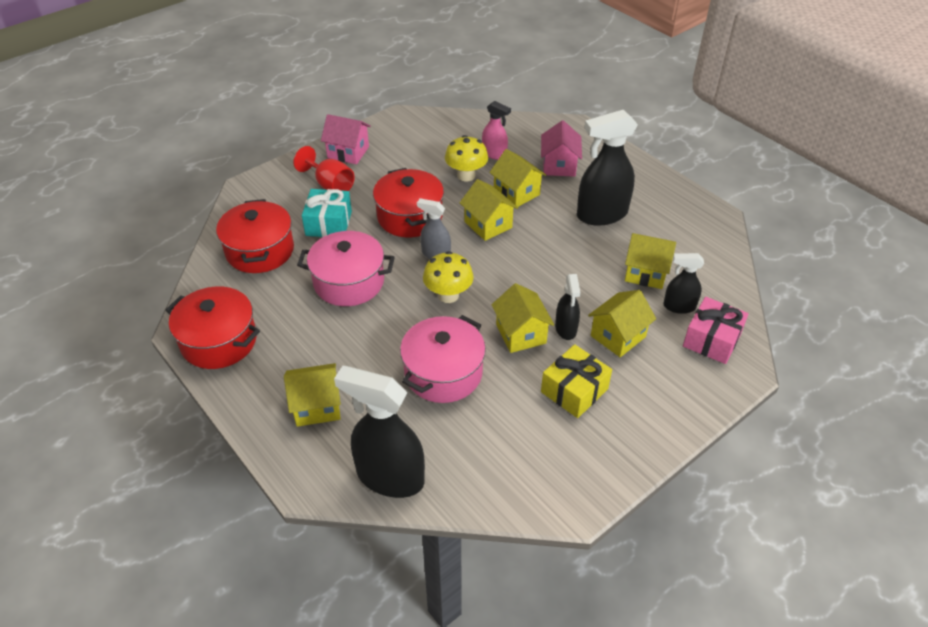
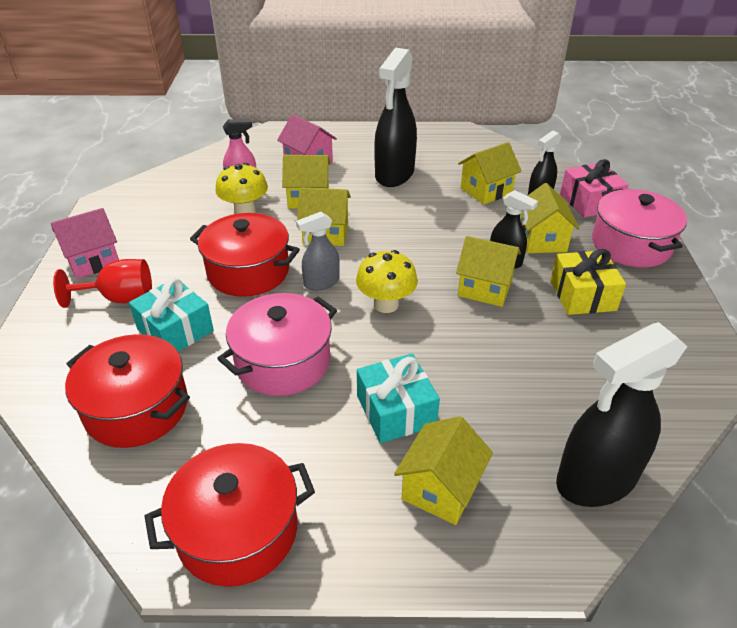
camera: 50 degrees left, 5 degrees down
(358, 354) = (396, 411): none -> turquoise gift
(443, 373) = (485, 362): pink pot -> pink pot (631, 245)

